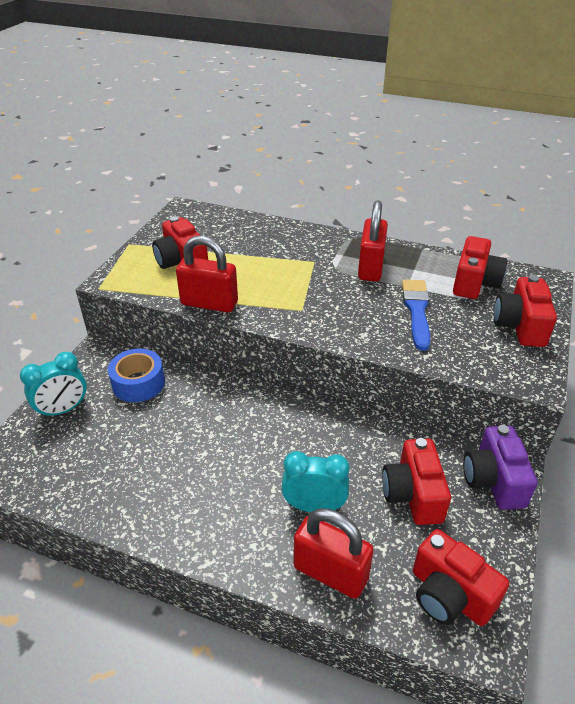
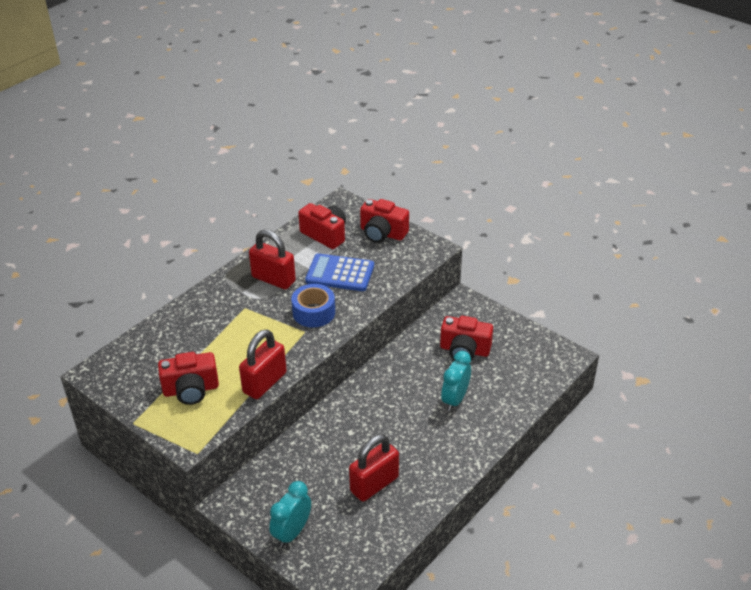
camera: 70 degrees left, 0 degrees up
(63, 410) = (292, 532): turquoise clock -> turquoise clock turned 135 degrees counterclockwise
(138, 383) = (285, 476): blue tape -> blue tape (314, 312)
(330, 572) = (505, 405): red padlock -> red padlock (374, 484)
(416, 311) = (340, 273): blue brush -> blue calculator
(449, 595) = (536, 359): red camera -> none
(493, 480) = (468, 311): purple camera -> none

